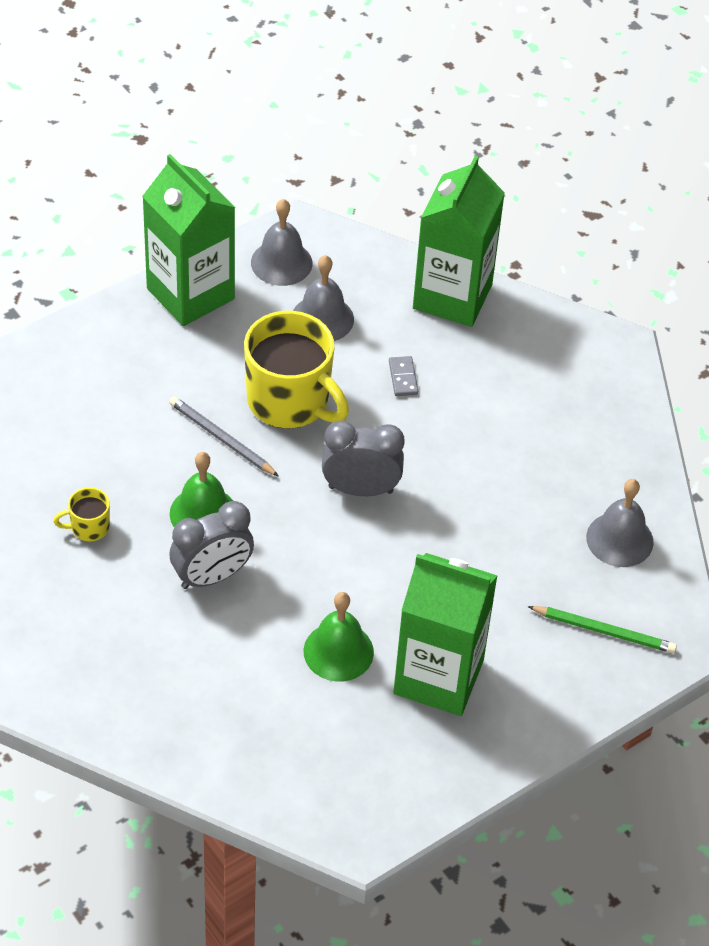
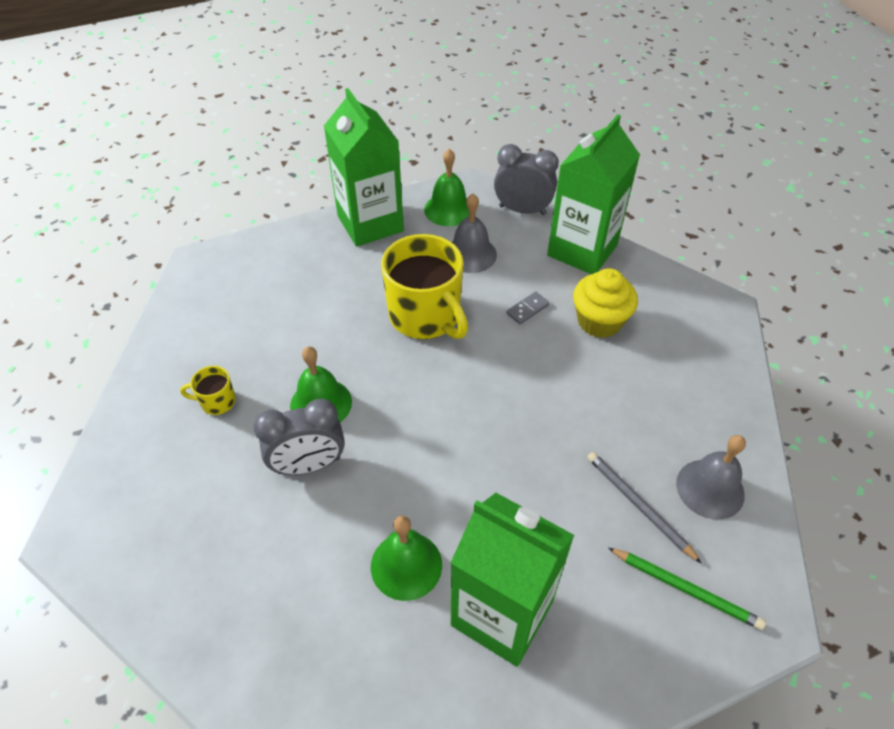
camera: 15 degrees right, 0 degrees up
(221, 439) = (358, 340): grey pencil -> grey pencil (638, 506)
(281, 263) = (448, 209): grey bell -> green bell
(360, 489) = (468, 402): grey clock -> grey clock (522, 210)
(403, 378) = (527, 309): grey domino -> grey domino turned 45 degrees clockwise
(485, 381) = (599, 321): none -> yellow cupcake

